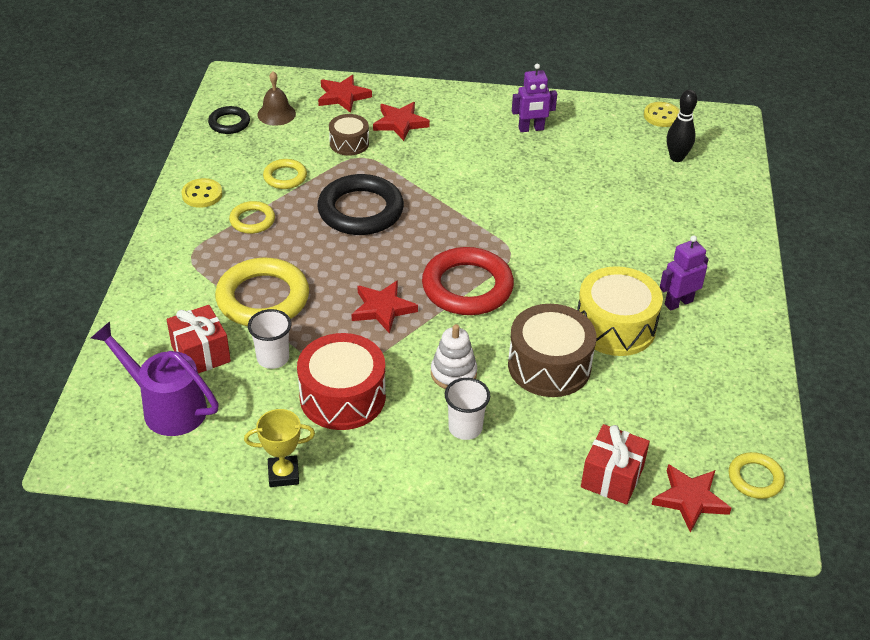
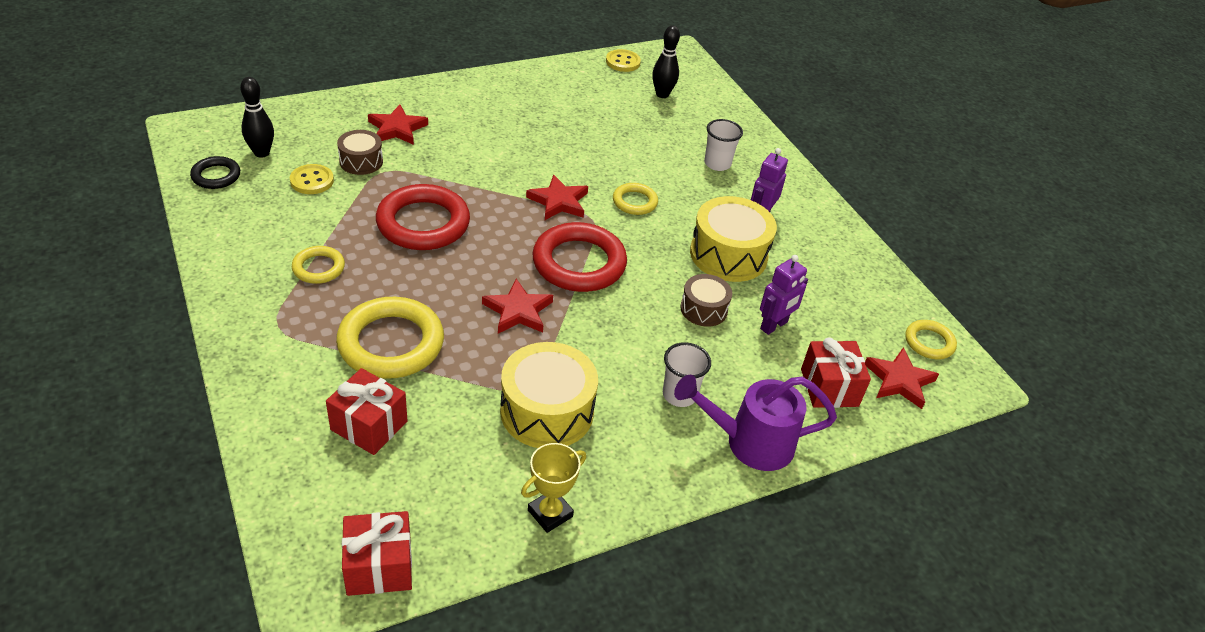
camera: 35 degrees left, 0 degrees up
(133, 456) = (379, 566): none -> red gift
(166, 407) = (374, 497): purple watering can -> purple watering can (749, 442)
(202, 194) = (242, 258): yellow button -> yellow button (312, 181)
(273, 358) = (448, 400): white cup -> white cup (717, 164)
(276, 114) = (261, 153): brown bell -> black bowling pin
(285, 177) = (320, 213): yellow ring -> yellow ring (634, 202)
(342, 397) = (547, 411): red drum -> yellow drum
(343, 96) = (319, 117): red star -> red star (558, 201)
(360, 210) = (423, 223): black ring -> red ring
(453, 373) = (629, 348): white stacking toy -> none
(531, 129) = (523, 102): purple robot -> purple robot (774, 325)
(549, 365) = (703, 309): brown drum -> brown drum, size x0.57

